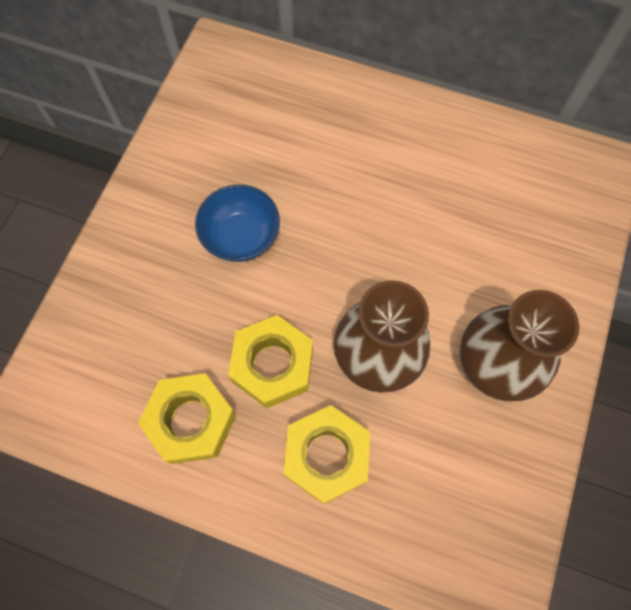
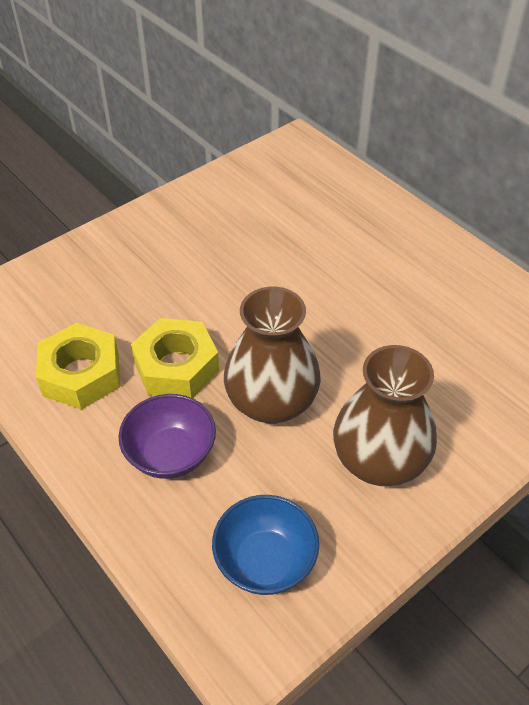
camera: 30 degrees right, 20 degrees down
(241, 237) = (219, 269): blue bowl -> blue bowl (265, 561)
(326, 456) = (170, 454): yellow nut -> purple bowl

